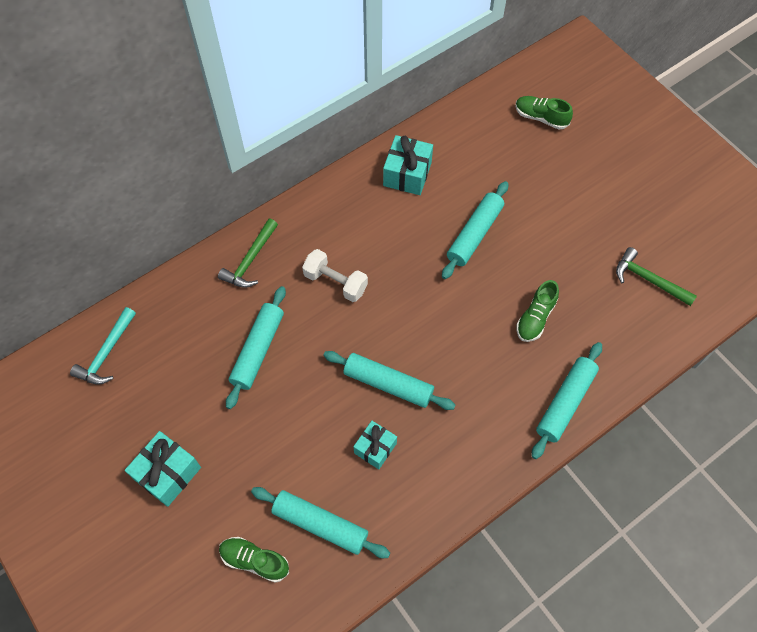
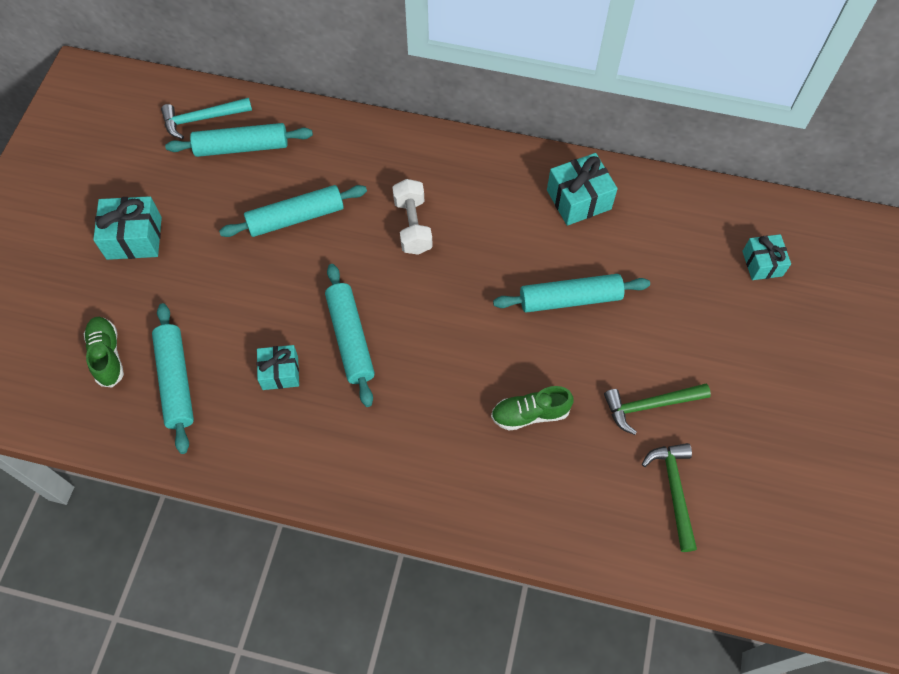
camera: 50 degrees right, 0 degrees up
(250, 260) = (374, 149): green hammer -> green hammer (650, 406)
(541, 118) = (762, 263): green shoe -> turquoise gift
(565, 402) = (463, 503): turquoise rolling pin -> turquoise rolling pin (242, 147)

